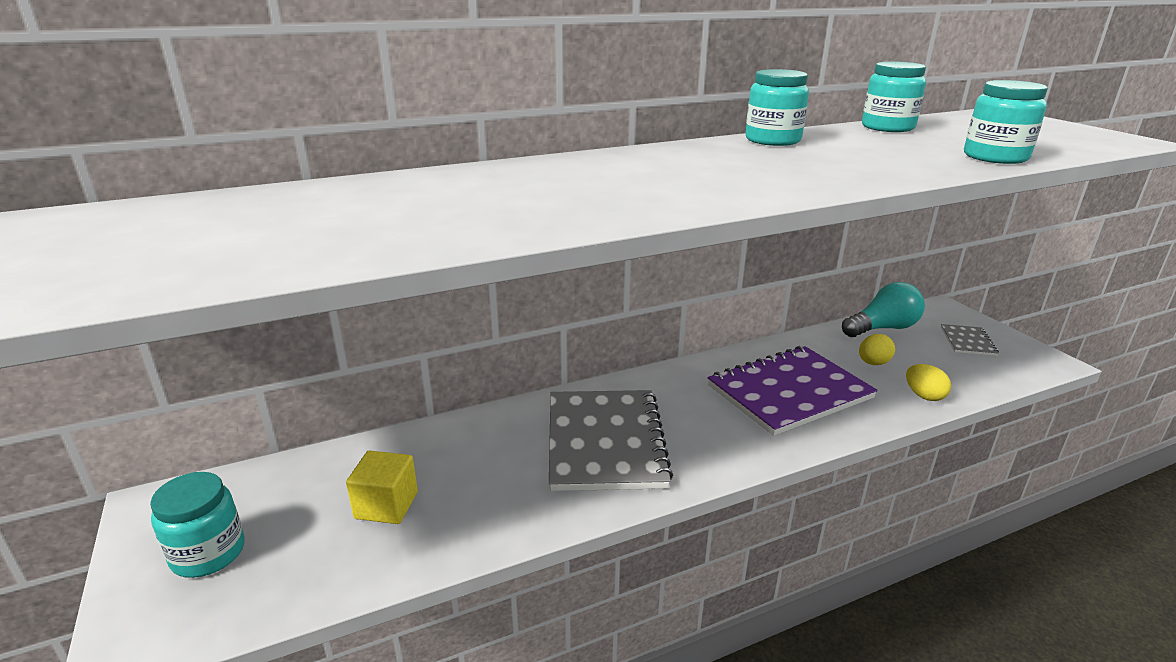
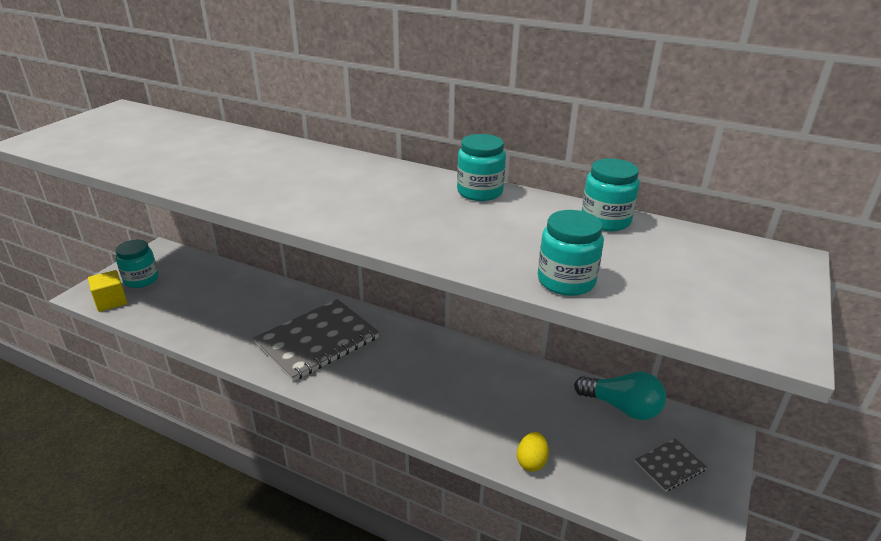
camera: 50 degrees right, 5 degrees up
(386, 505) = (204, 303): yellow cube -> yellow cube (111, 301)
(789, 392) = (455, 391): purple notebook -> none
(873, 363) = (551, 419): yellow egg -> none

